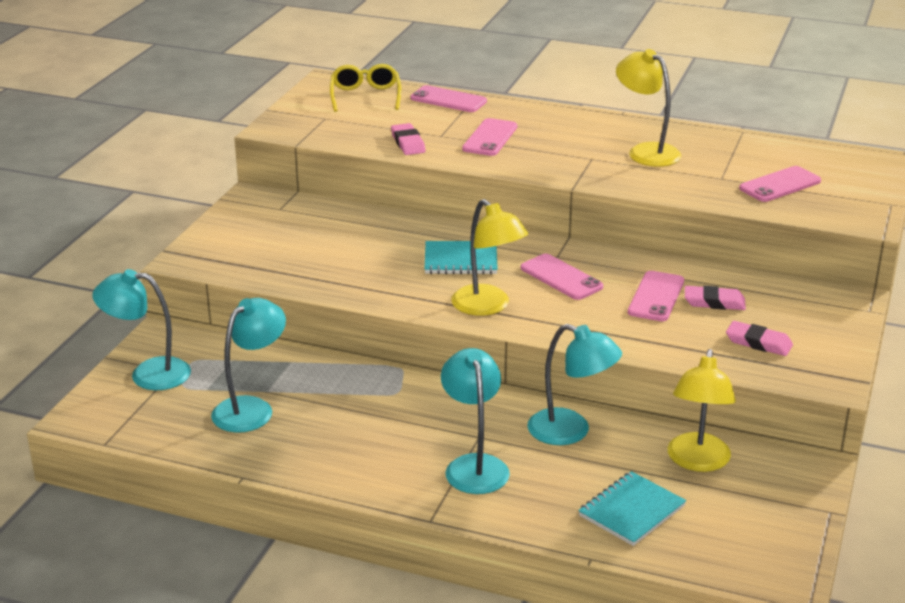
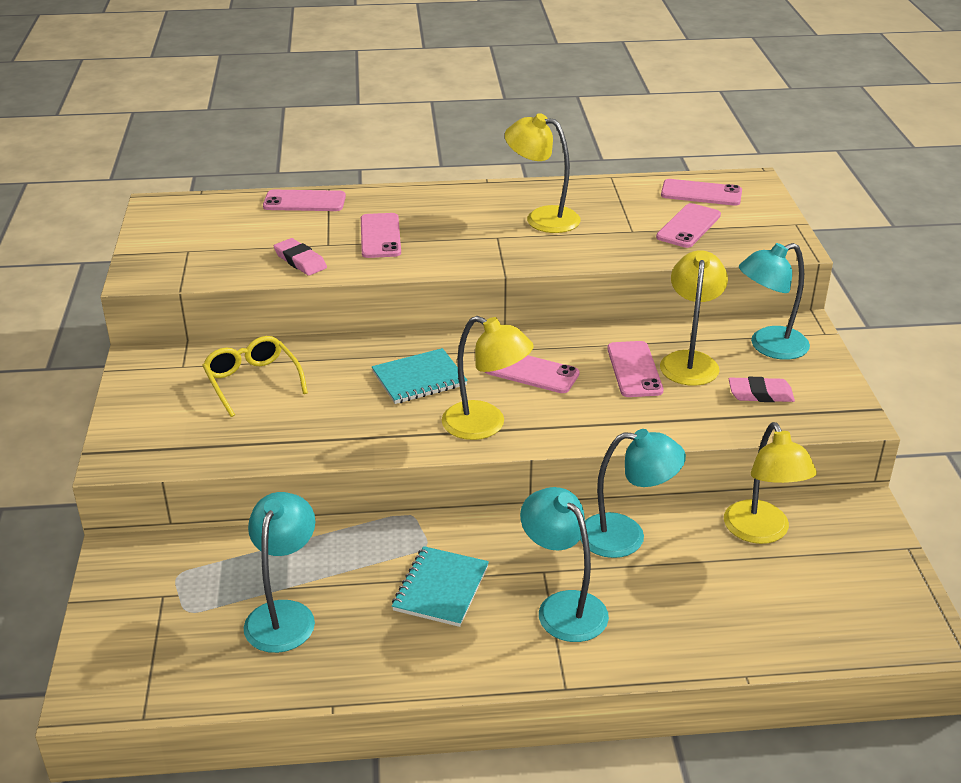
camera: 25 degrees left, 5 degrees up
(148, 374) = (136, 608): turquoise lamp -> turquoise lamp (768, 346)
(365, 96) = (213, 215): yellow glasses -> yellow glasses (252, 381)
(631, 511) = (744, 607): turquoise notebook -> turquoise notebook (441, 588)
(714, 302) = (689, 361): pink eraser -> yellow lamp
(819, 161) = (701, 193): none -> pink phone

